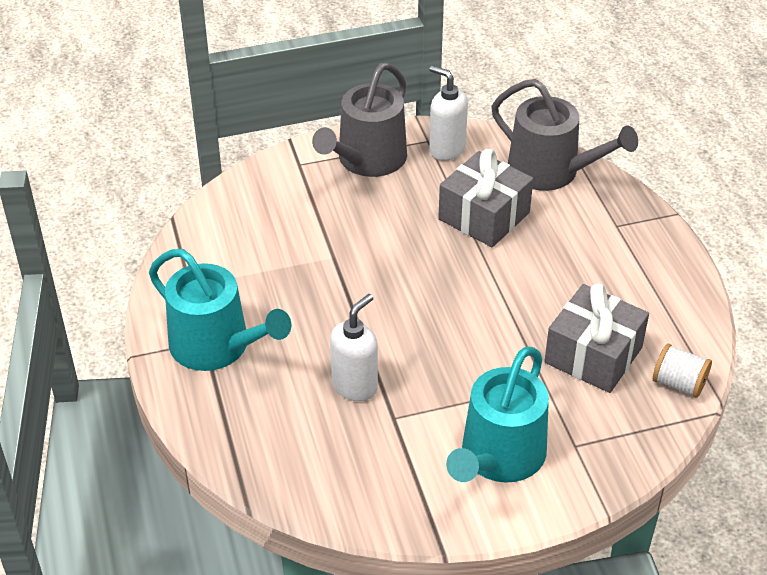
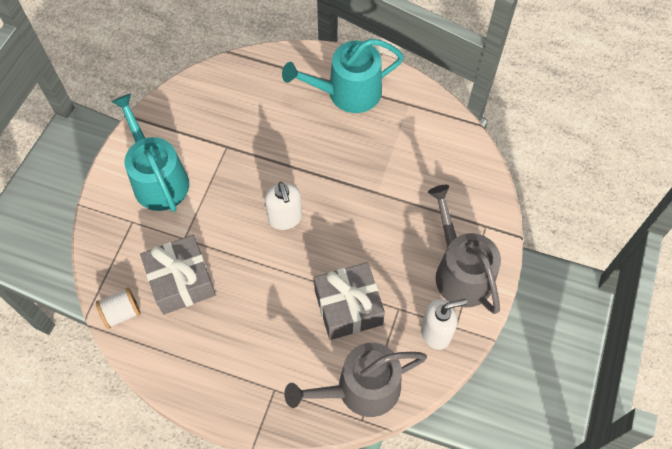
camera: 125 degrees right, 20 degrees up
(355, 386) = (264, 141): white soap dispenser -> white soap dispenser (285, 218)

